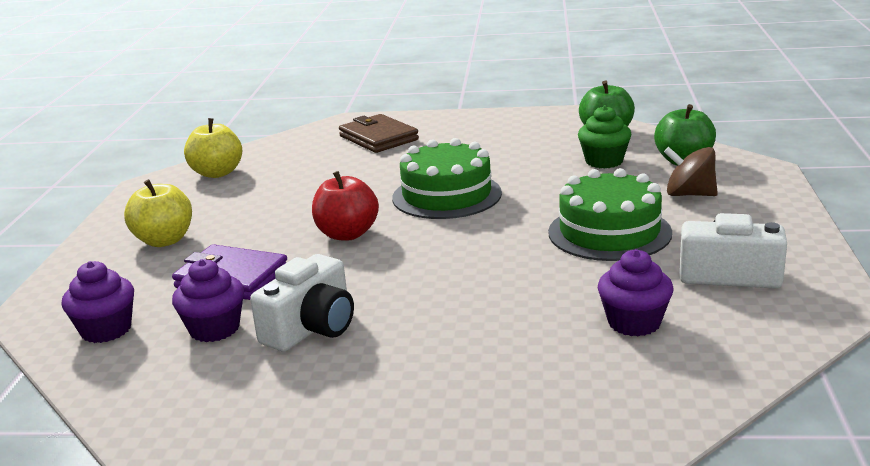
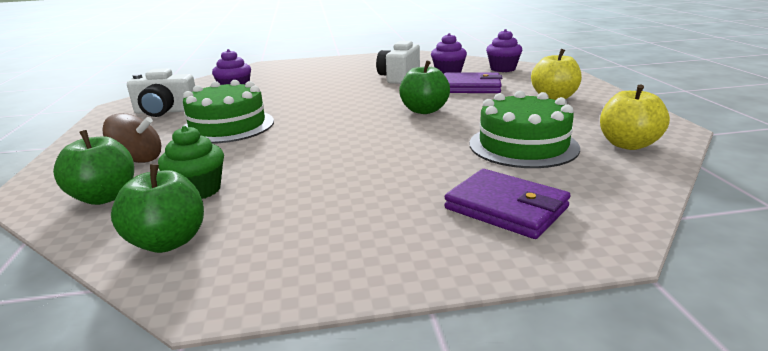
camera: 165 degrees right, 0 degrees up
(347, 234) = (424, 110): red apple -> green apple
(378, 138) = (506, 208): brown wallet -> purple wallet
(446, 195) = (364, 141): green cake -> green cake (523, 145)

